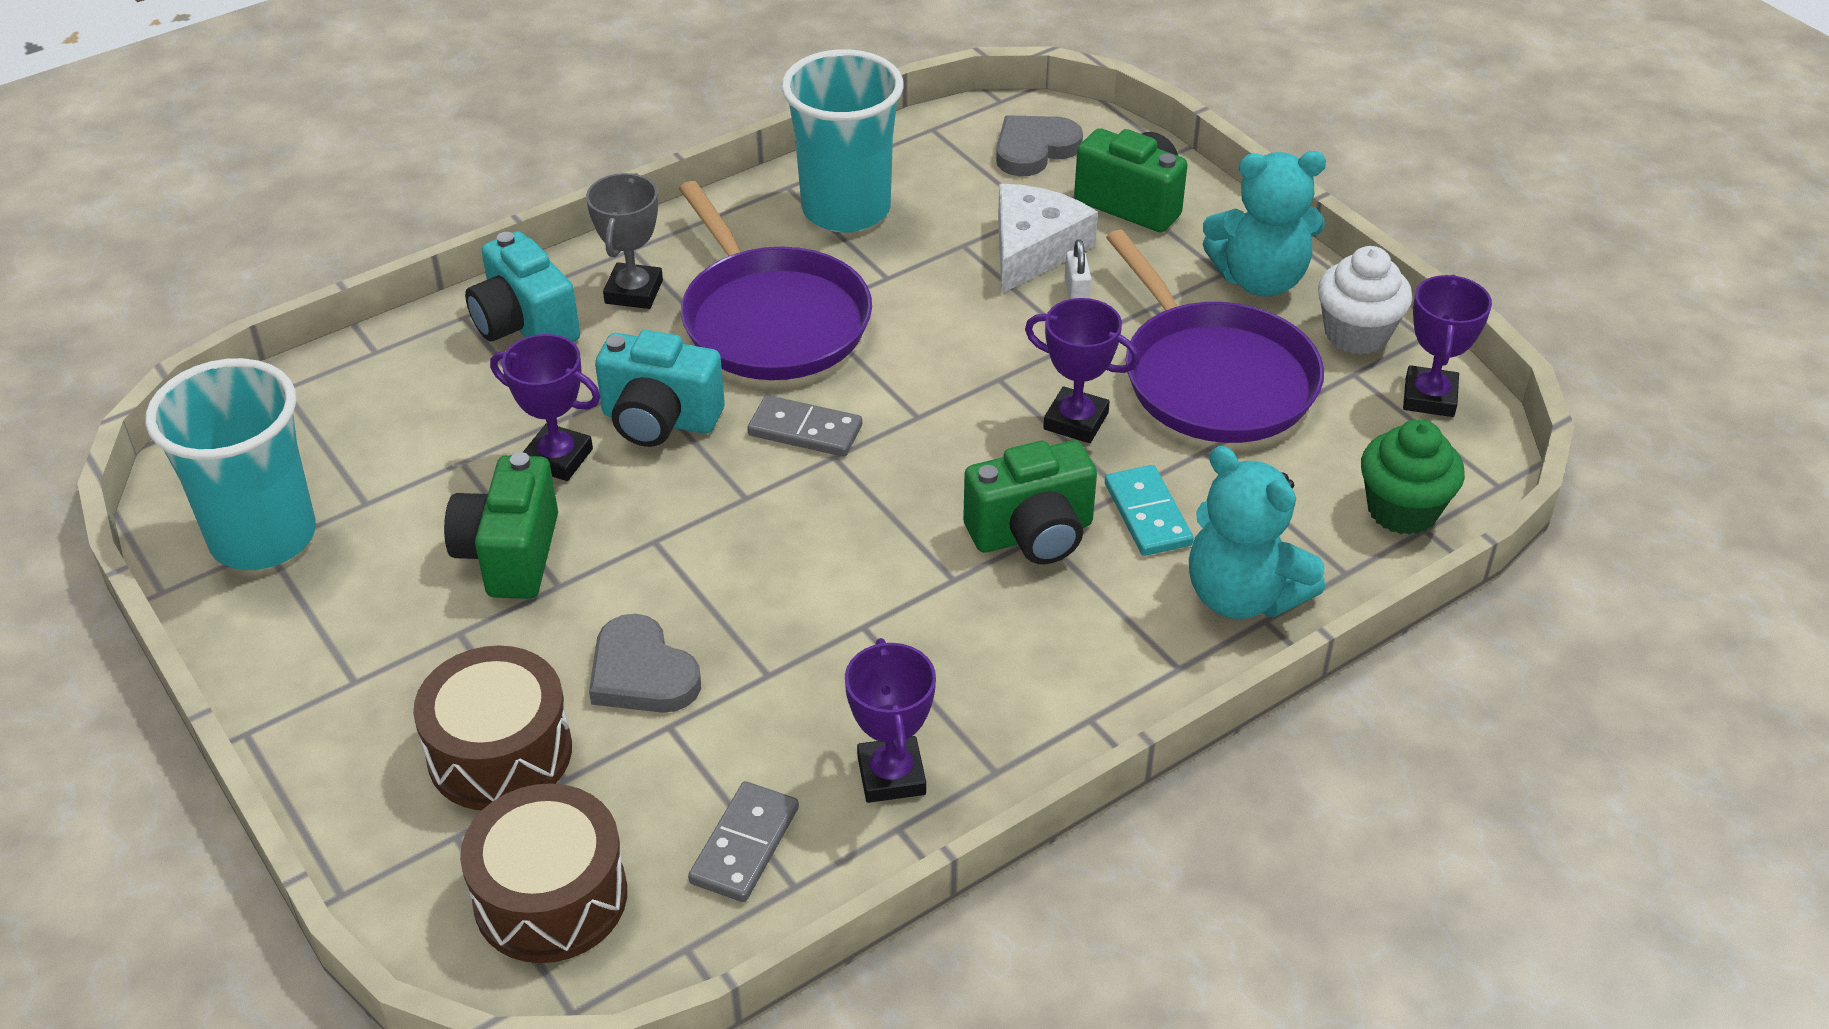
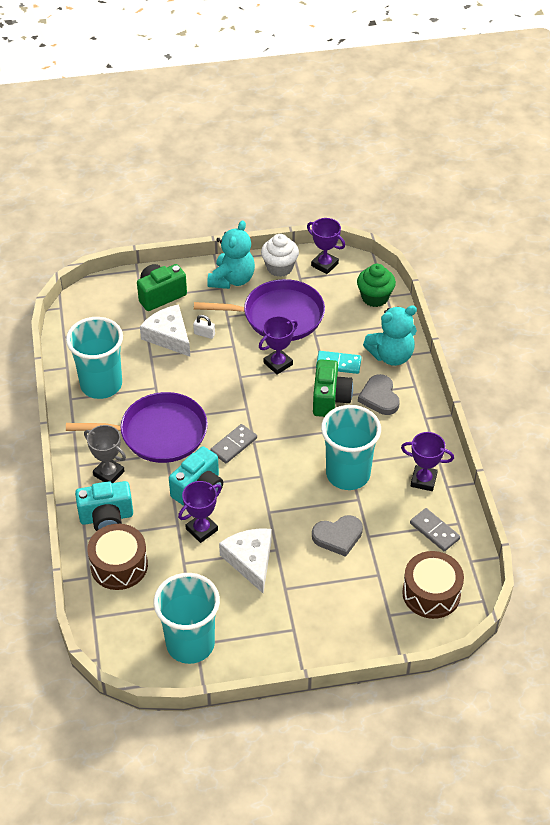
camera: 65 degrees left, 5 degrees up
(500, 753) = (355, 591): brown drum -> brown drum (119, 565)
(510, 555) = (250, 561): green camera -> white cheese
(830, 633) = (348, 474): none -> turquoise cup
(1034, 149) = (103, 310): grey heart -> grey heart (379, 397)

